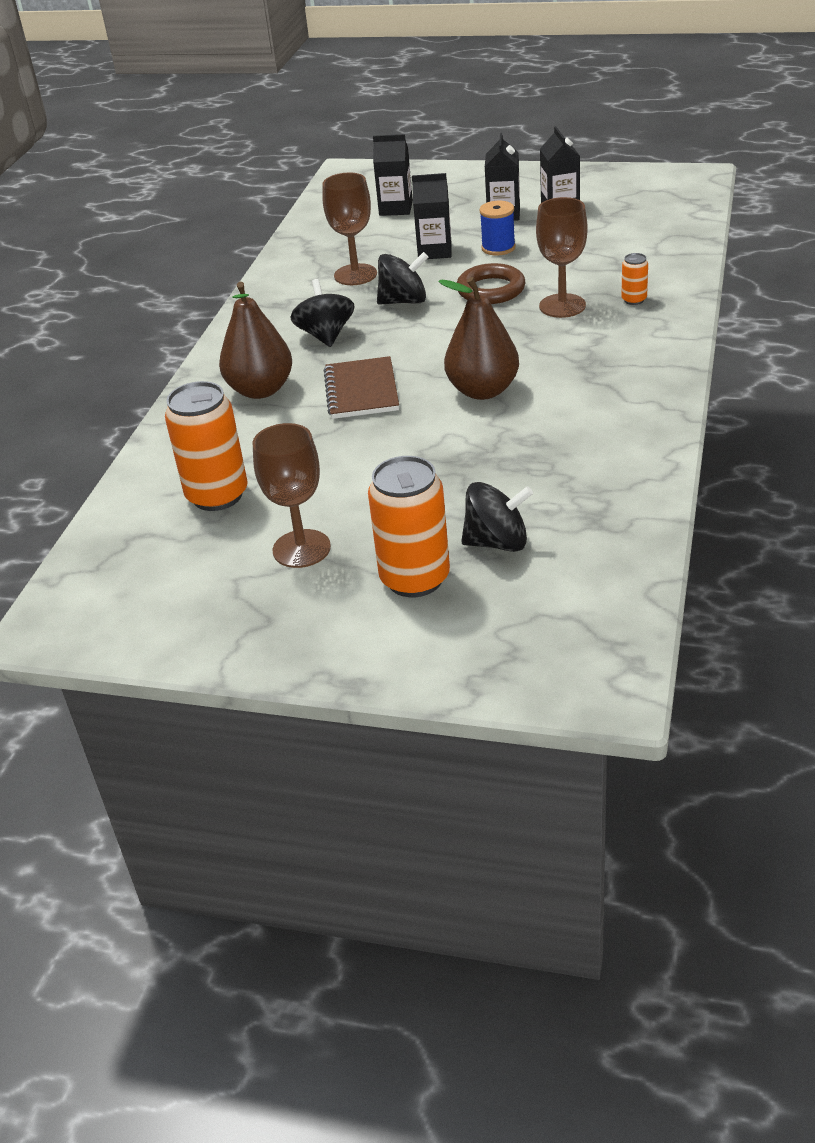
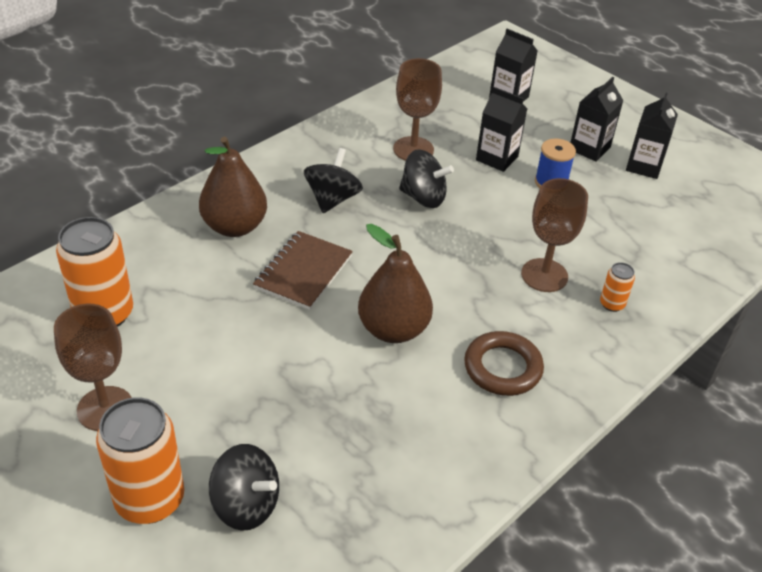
camera: 25 degrees right, 5 degrees up
(491, 290) = (502, 224): brown ring -> brown ring (502, 368)

